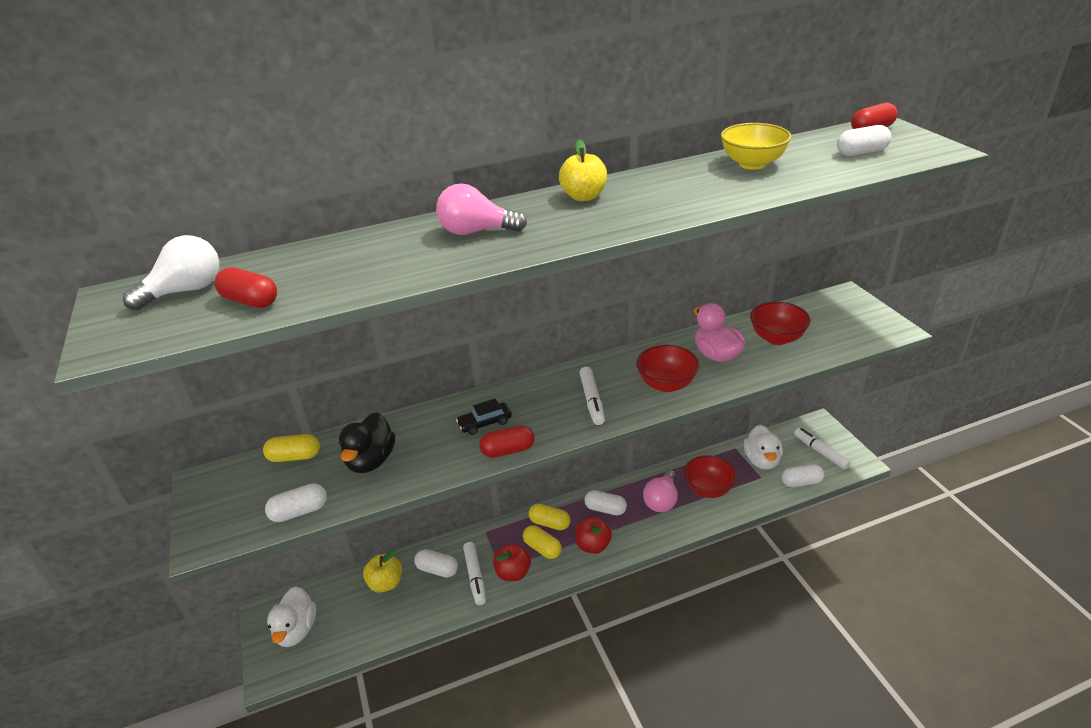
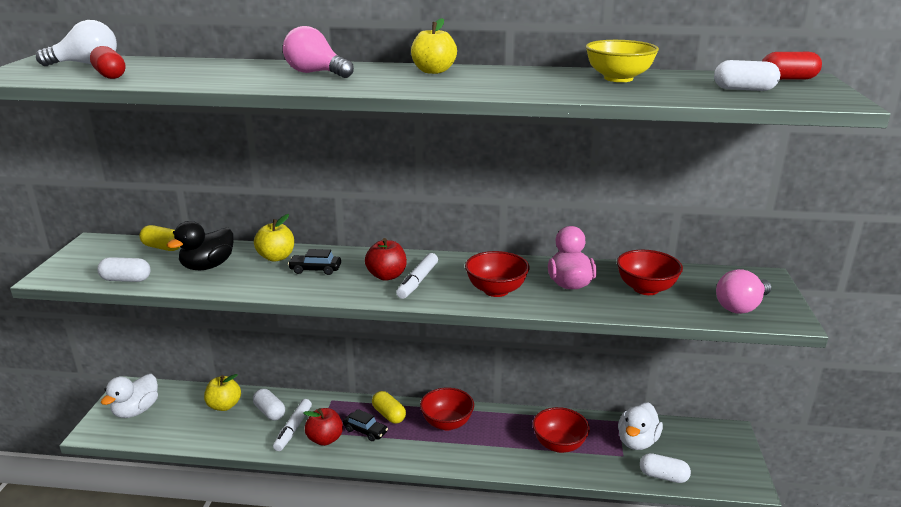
camera: 25 degrees right, 10 degrees down
(431, 423) = (276, 257): none -> yellow apple
(508, 450) = (310, 292): red capsule -> none
(542, 548) = (365, 431): yellow capsule -> black car
(593, 545) = (410, 447): red apple -> red apple (387, 276)
(605, 509) = (447, 423): white capsule -> red bowl
(661, 500) = (505, 436): pink light bulb -> pink light bulb (741, 306)
(820, 452) = (709, 458): white marker -> none

